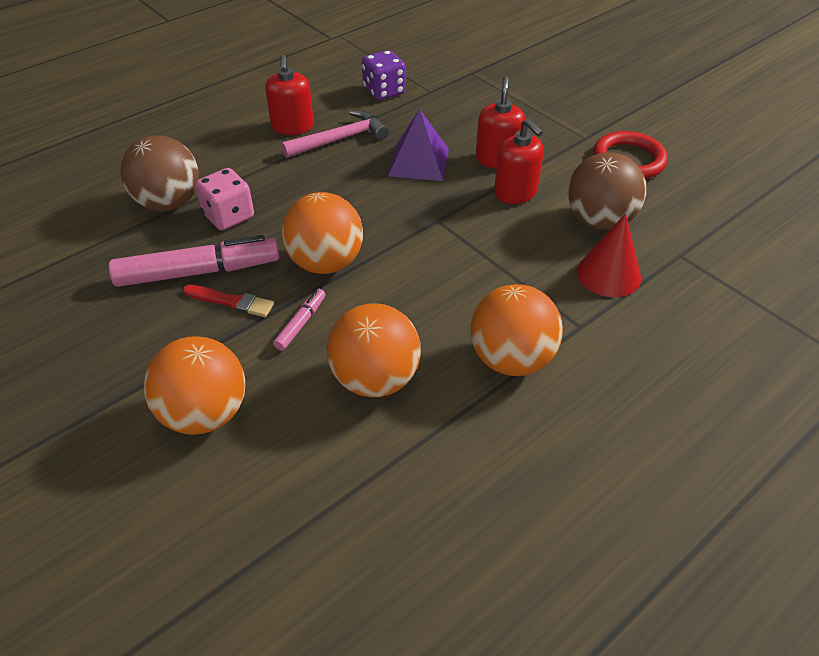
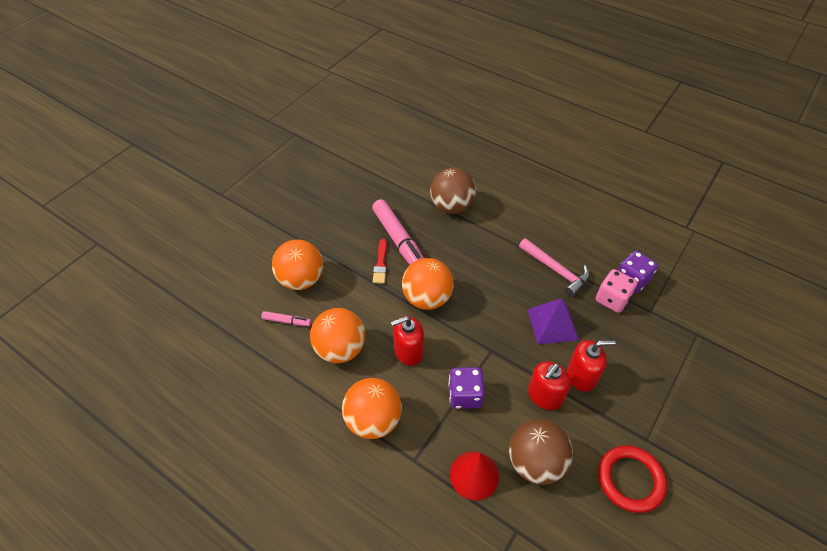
camera: 75 degrees right, 5 degrees up
(228, 216) = (451, 237): pink dice -> pink dice (612, 299)
(292, 127) = (556, 240): red soap dispenser -> red soap dispenser (408, 351)
(301, 323) = (373, 301): pink marker -> pink marker (287, 321)
(496, 258) = (465, 395): none -> purple dice

